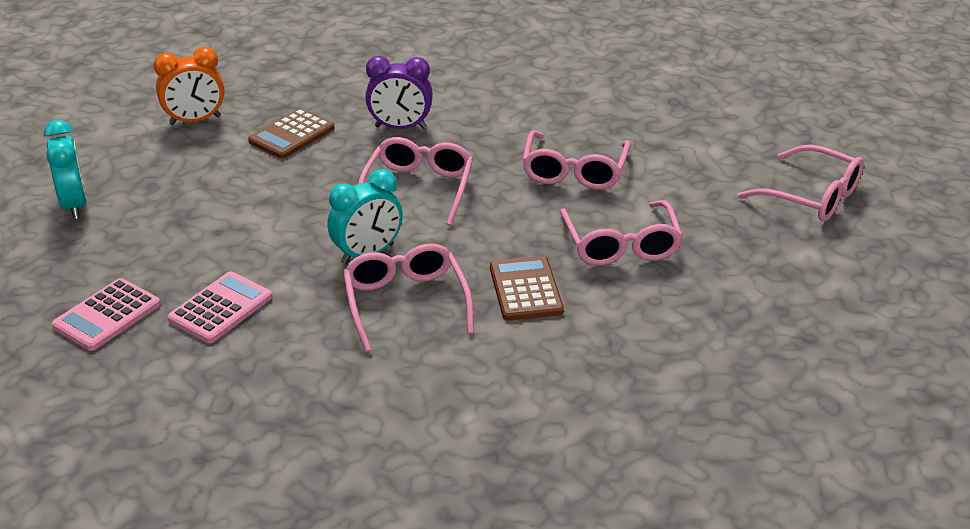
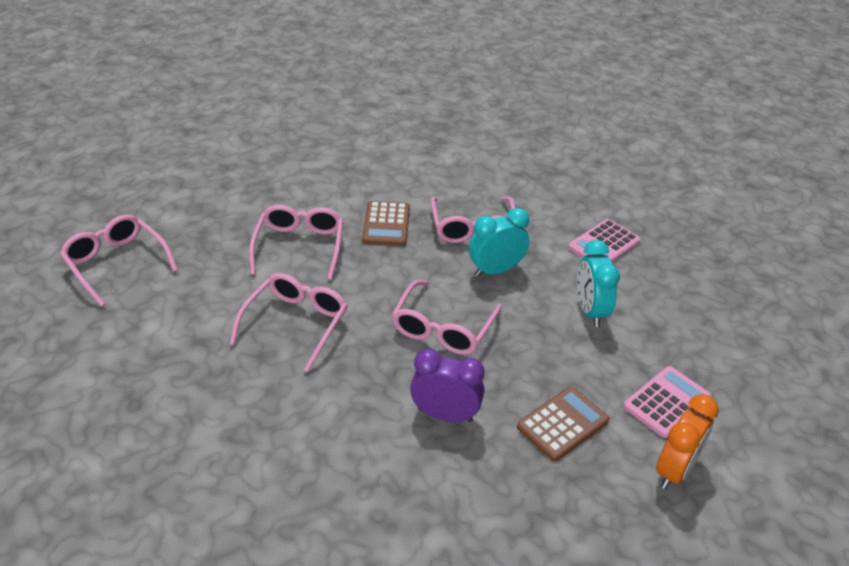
camera: 170 degrees left, 5 degrees up
(75, 205) = (757, 362): turquoise clock -> turquoise clock (590, 311)
(107, 315) = (684, 252): pink calculator -> pink calculator (666, 402)
(195, 120) = (675, 470): orange clock -> orange clock turned 135 degrees clockwise

